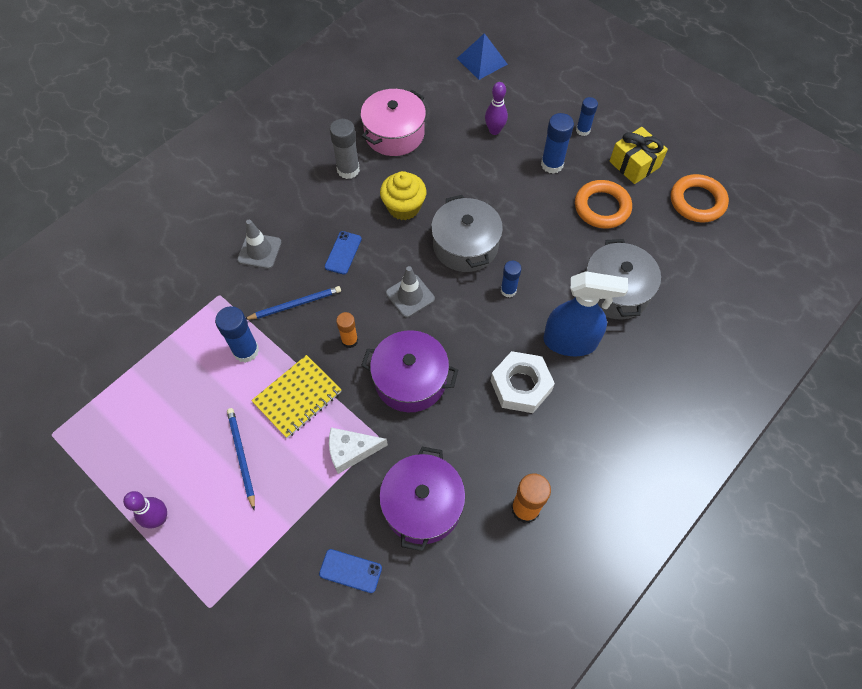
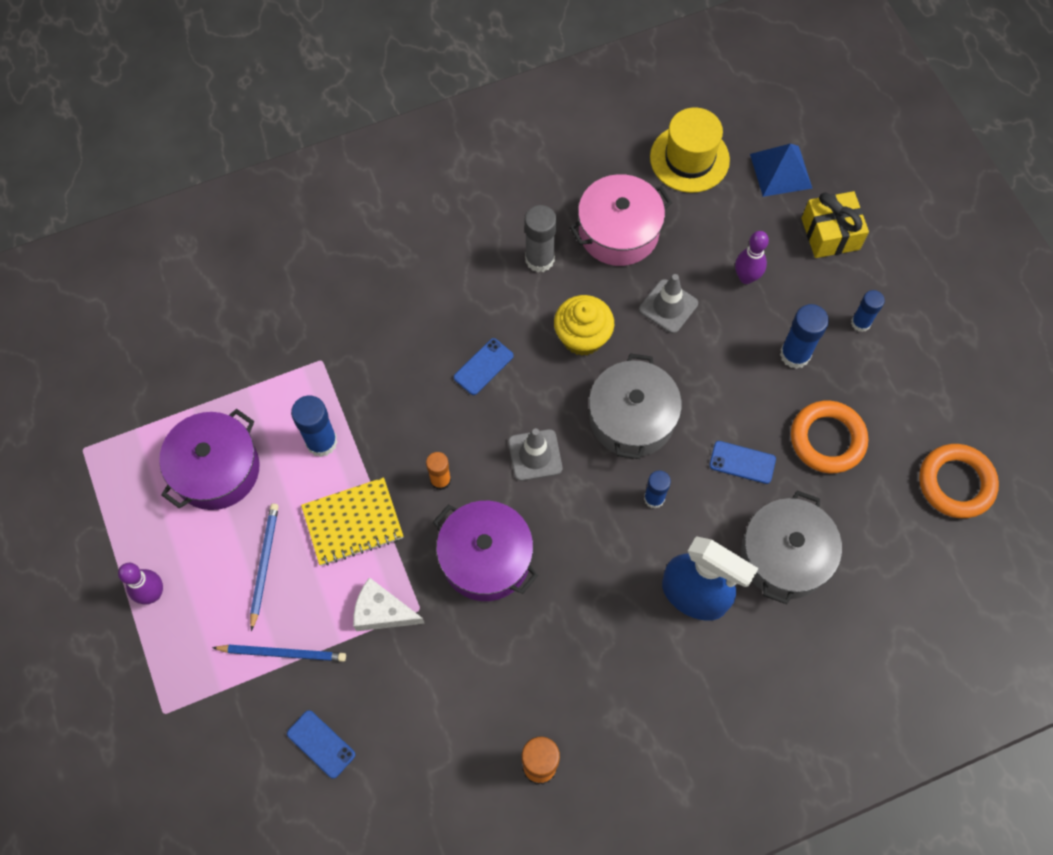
camera: 25 degrees right, 5 degrees up
(259, 251) = (389, 324): grey traffic cone -> grey traffic cone (668, 306)
(295, 304) = (400, 409): blue pencil -> blue pencil (282, 653)
(418, 74) = (689, 159): none -> yellow hat
(422, 505) = (430, 709): purple pot -> purple pot (216, 469)
(521, 386) = (608, 622): white nut -> none
(555, 243) = (742, 462): none -> blue phone
(634, 164) = (902, 398): yellow gift -> yellow gift (830, 234)

